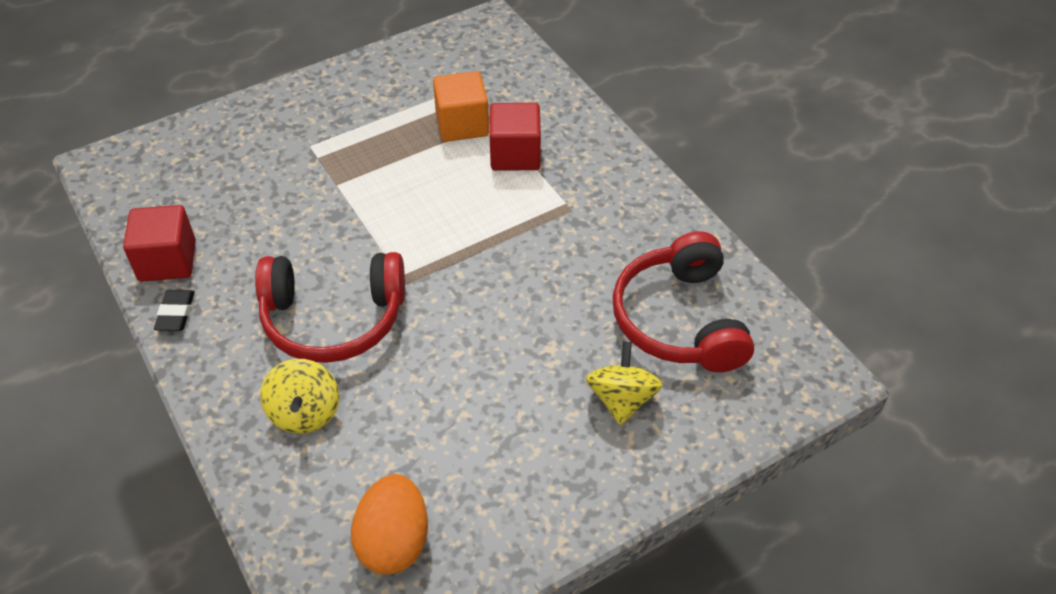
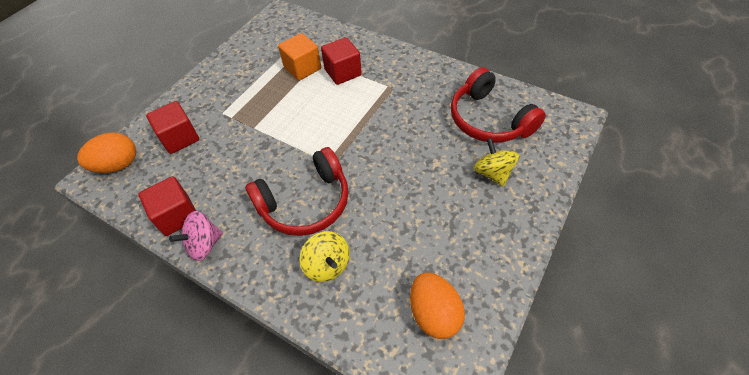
camera: 25 degrees left, 5 degrees up
(139, 162) = (118, 165): none -> orange egg
(176, 313) = (204, 244): black eraser -> pink spinning top
(234, 158) = (180, 138): none -> red cube

